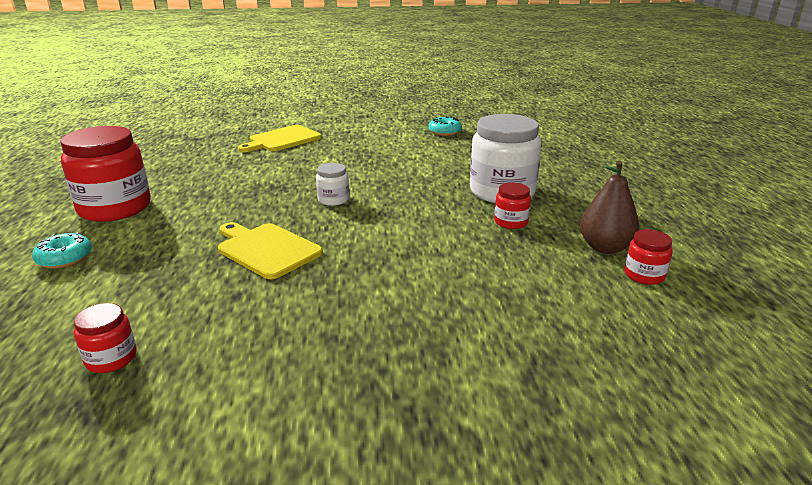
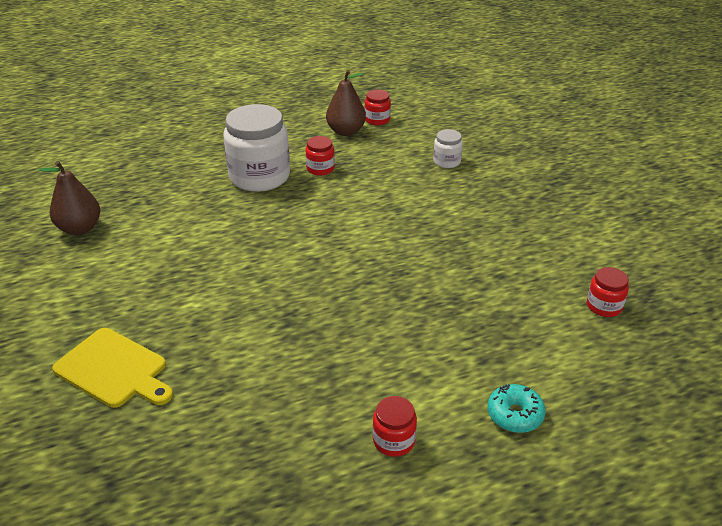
camera: 105 degrees left, 10 degrees up
(115, 208) = (394, 440): red jar -> red jar, size x0.47
(266, 249) = (426, 283): yellow cutting board -> none
(333, 199) = (309, 270): white jar -> white jar (446, 161)
(444, 132) = (80, 228): turquoise donut -> brown pear

